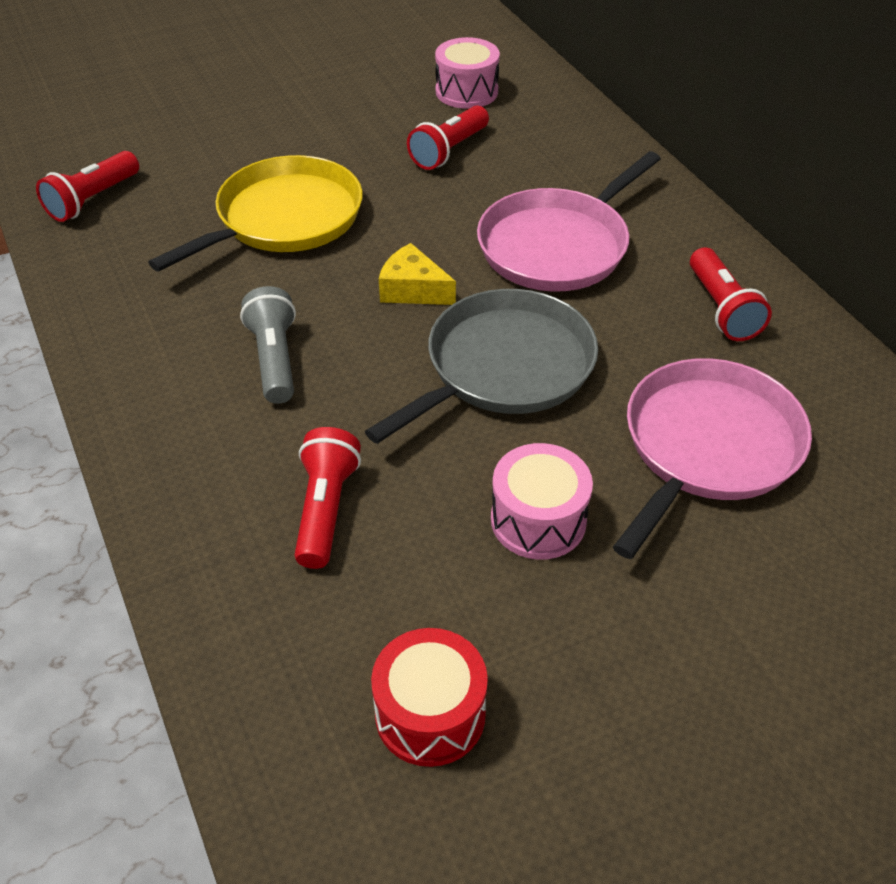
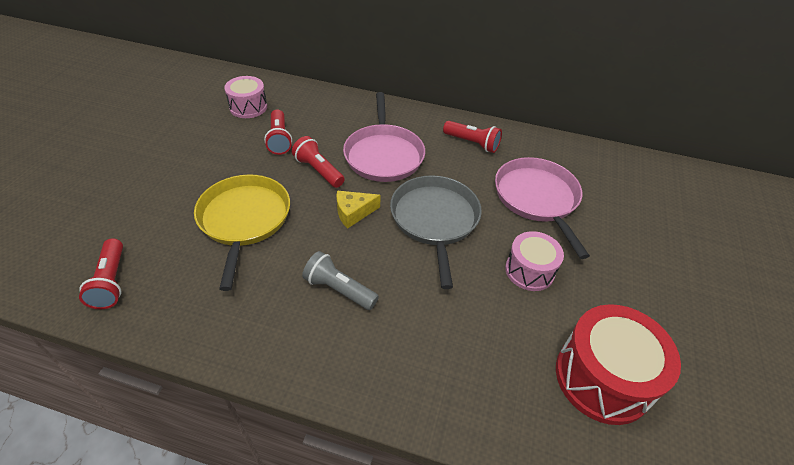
camera: 50 degrees left, 0 degrees up
(325, 509) = (456, 336): red flashlight -> red flashlight (318, 170)
(430, 714) = (602, 378): red drum -> red drum, size x1.63

